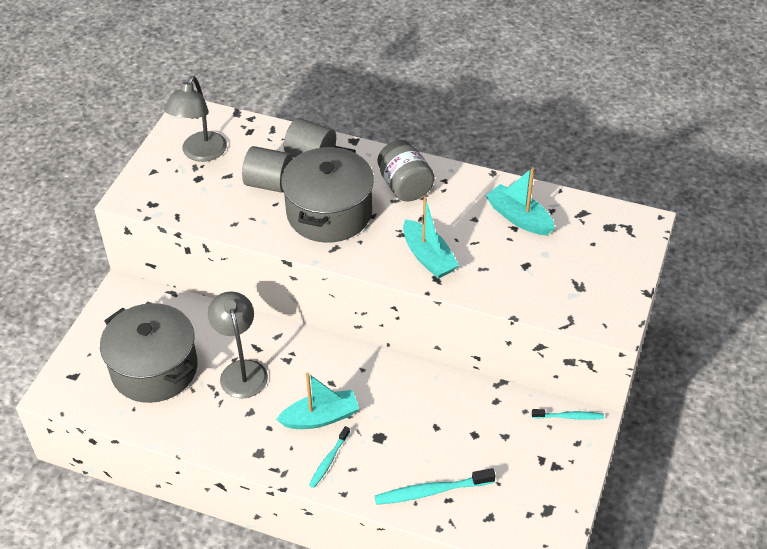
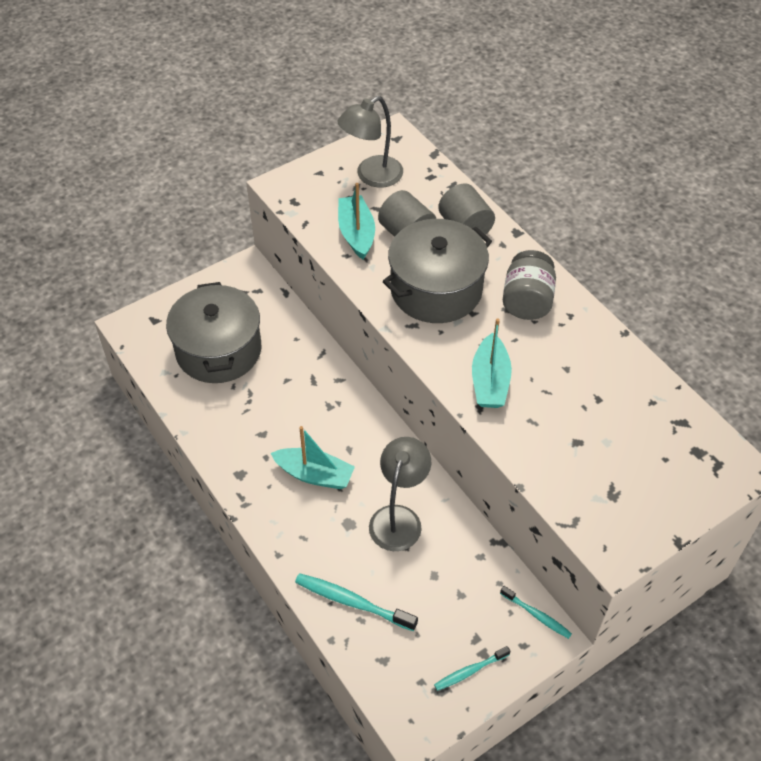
camera: 35 degrees right, 5 degrees up
(241, 370) = (284, 393): grey lamp -> grey lamp (399, 518)
(329, 461) = (290, 517): turquoise toothbrush -> turquoise toothbrush (470, 671)
(519, 218) = (612, 391): turquoise boat -> turquoise boat (356, 233)

